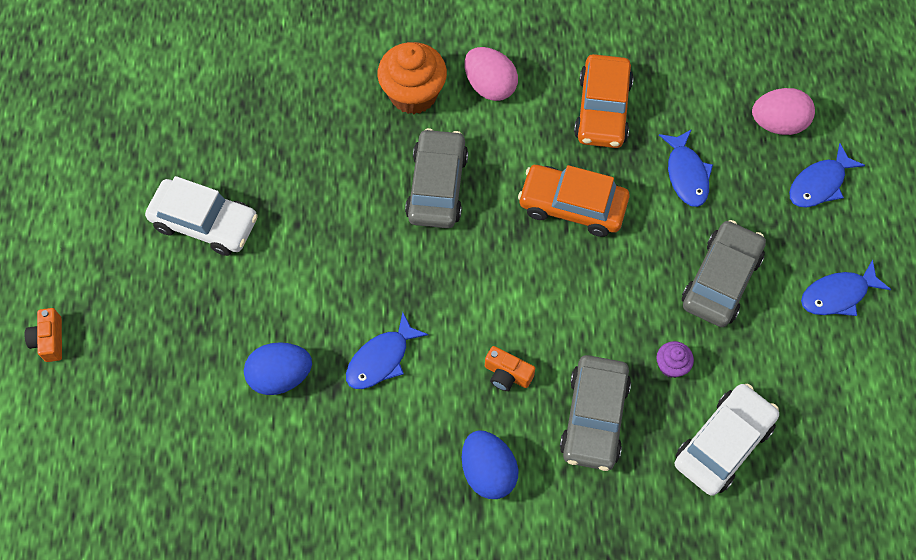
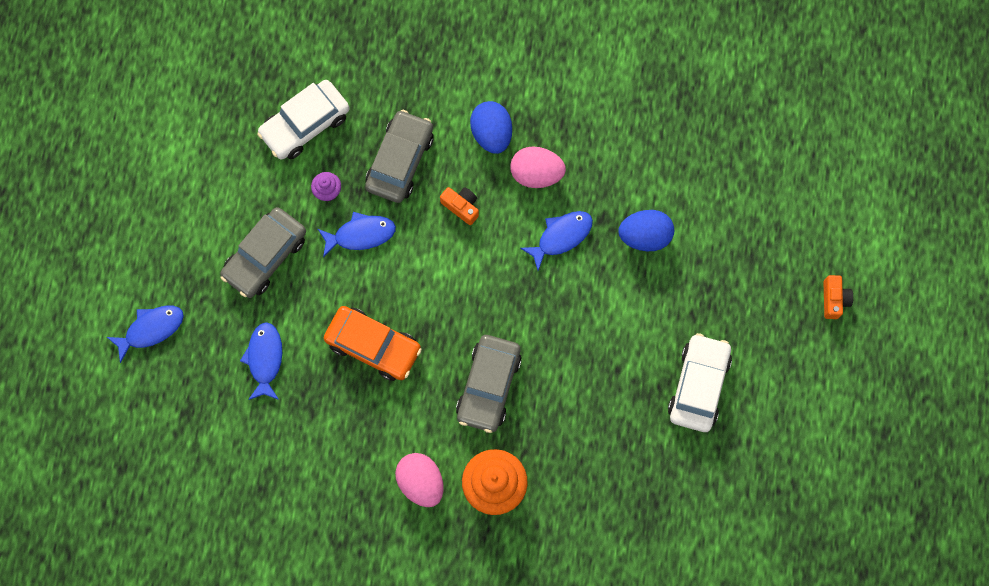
camera: 170 degrees left, 10 degrees up
(205, 223) = (698, 385): white car -> white car turned 75 degrees clockwise
(602, 109) = (322, 438): orange car -> none
(778, 123) = (167, 395): pink egg -> pink egg (536, 174)
(838, 295) = (173, 227): blue fish -> blue fish (360, 235)

